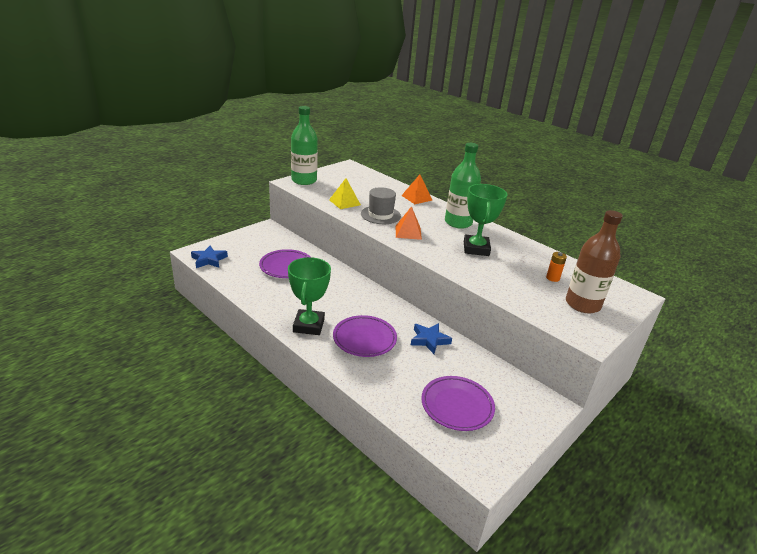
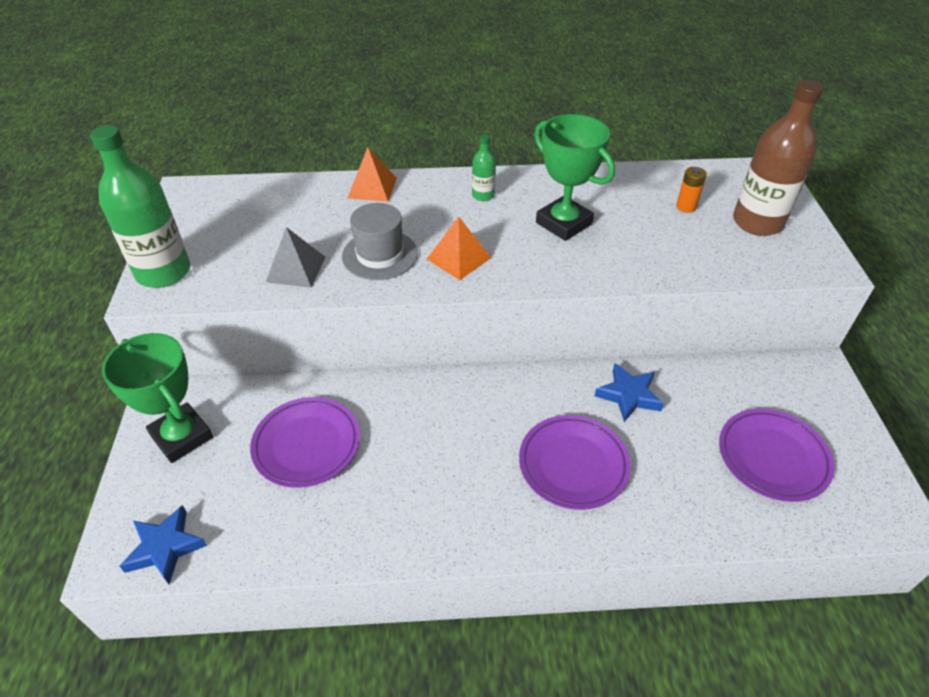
camera: 45 degrees left, 15 degrees up
(309, 325) = (488, 513): green trophy -> green trophy (182, 436)
(344, 202) = (296, 269): yellow pyramid -> grey pyramid
(458, 223) = (483, 195): green bottle -> green bottle, size x0.47

